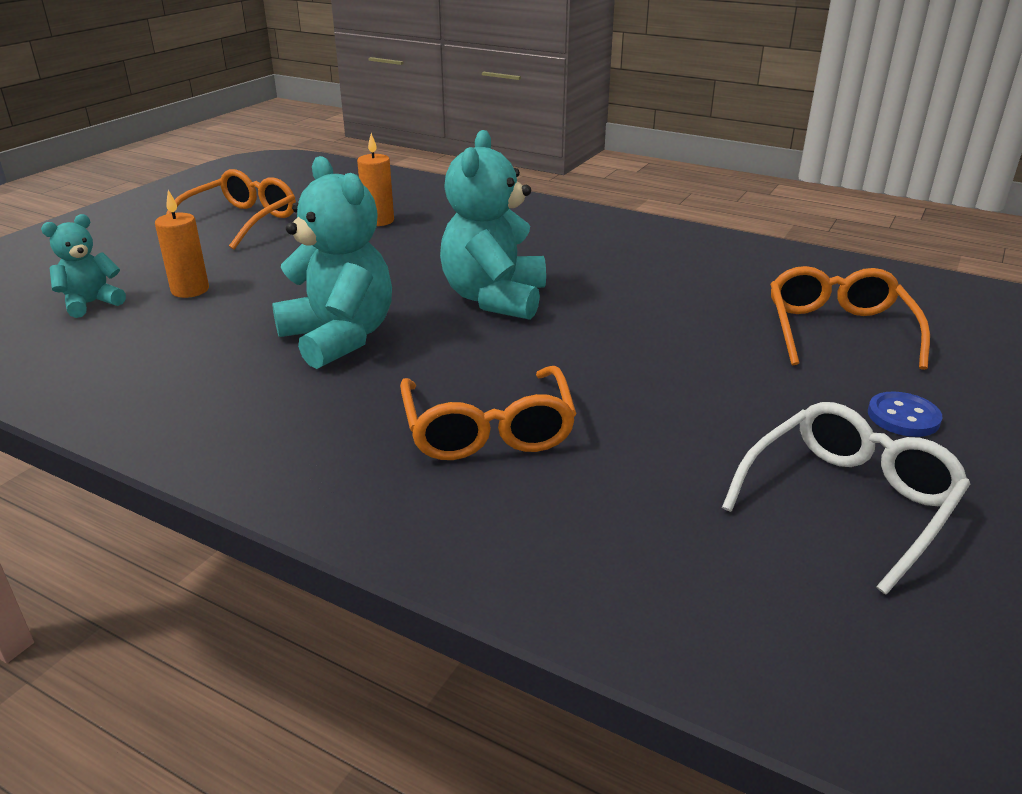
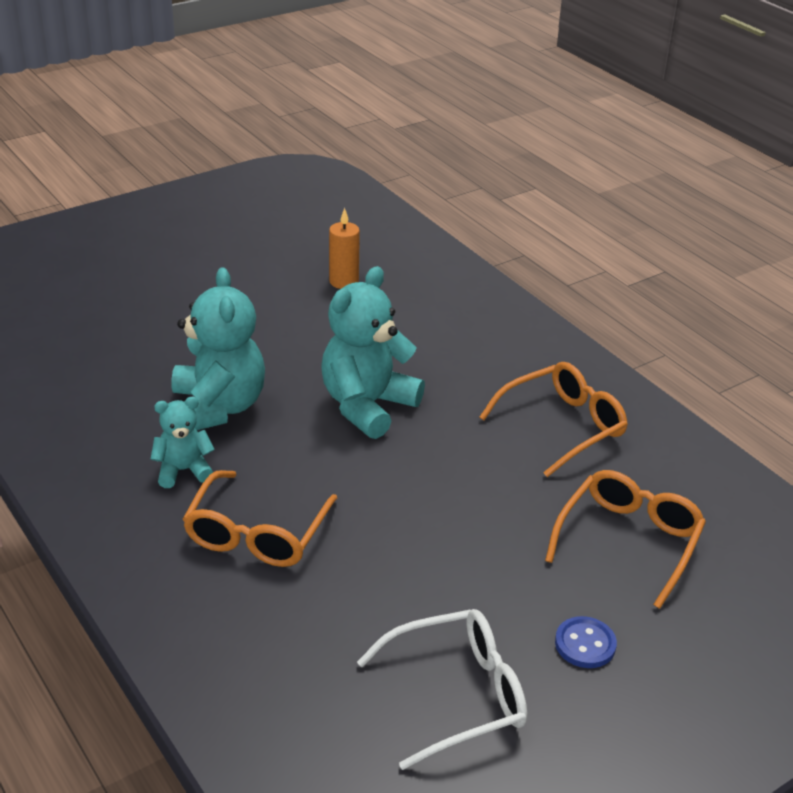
camera: 25 degrees right, 5 degrees up
(91, 303) = (69, 312): turquoise teddy bear -> turquoise teddy bear (183, 470)
(190, 290) = (144, 320): orange candle -> none
(241, 221) = (232, 249): orange glasses -> orange glasses (562, 426)

